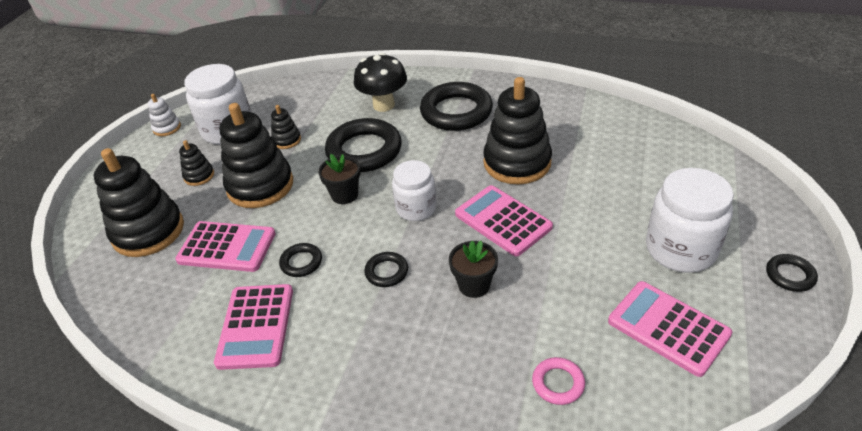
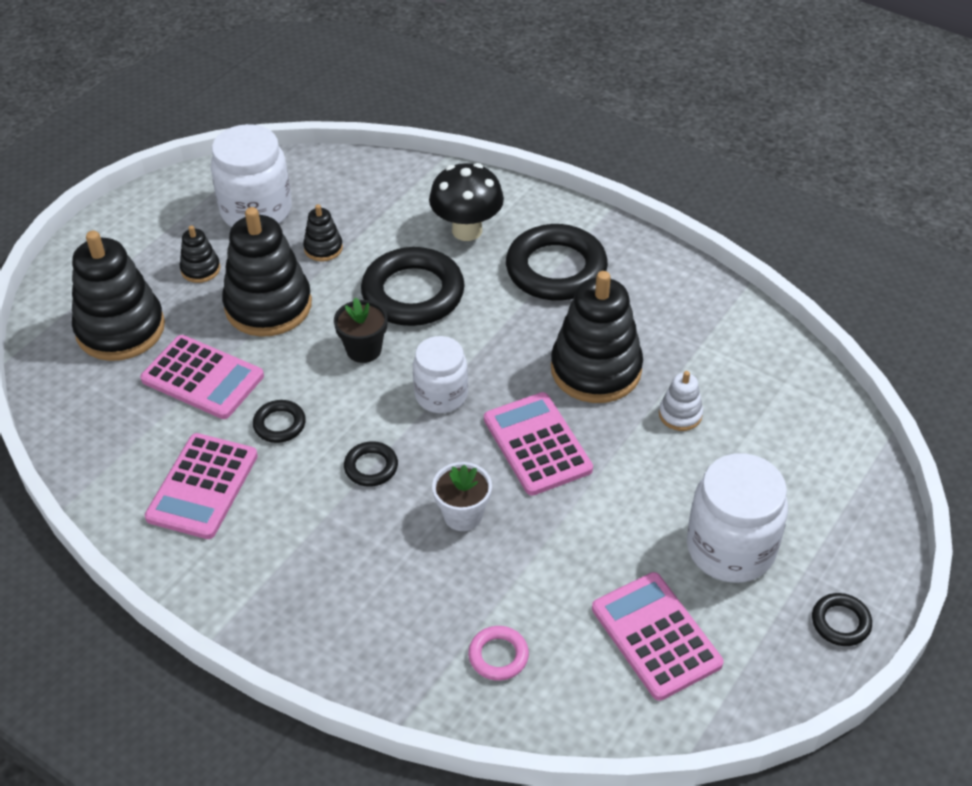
camera: 15 degrees right, 5 degrees up
(167, 128) = (182, 185): white stacking toy -> white stacking toy (680, 414)
(474, 285) = (463, 515): black flower pot -> white flower pot

